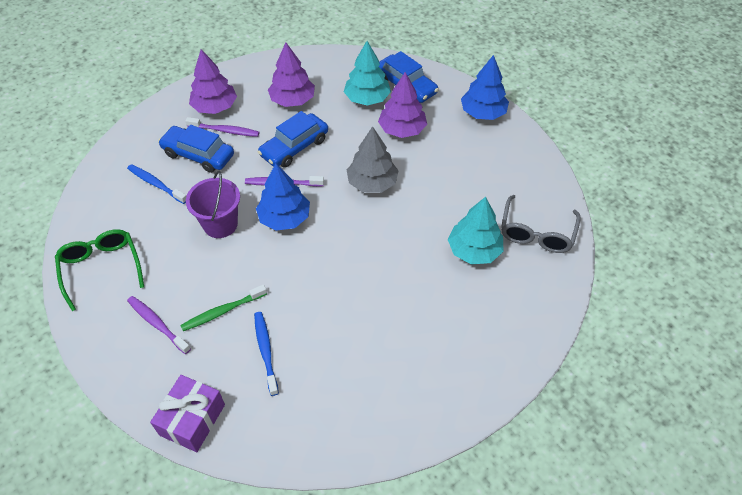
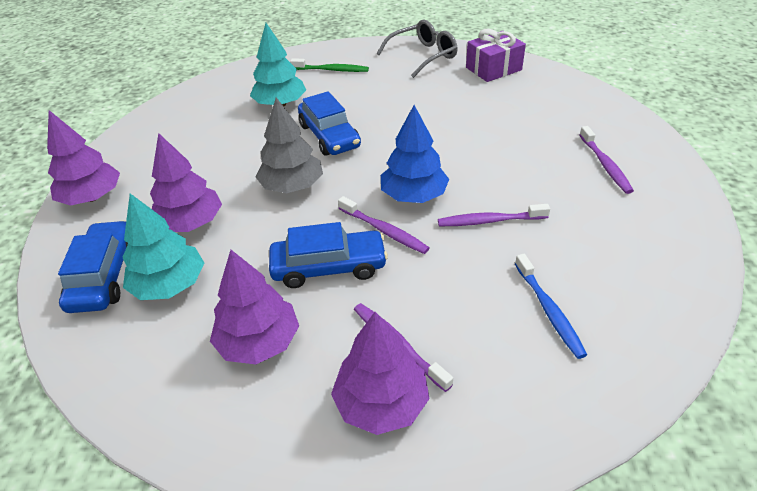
camera: 140 degrees left, 10 degrees down
(101, 268) = (659, 238): green glasses -> none
(192, 420) = (597, 101): purple gift -> purple gift (493, 69)
(198, 155) = (463, 325): blue car -> blue car (329, 136)
(220, 224) = (489, 221): purple bucket -> purple toothbrush
(222, 311) = (534, 150): green toothbrush -> green toothbrush (332, 70)
(265, 351) = (512, 113): blue toothbrush -> none
(483, 113) = (92, 197): blue tree -> purple tree
(536, 233) = (220, 95): grey glasses -> grey glasses (423, 56)

